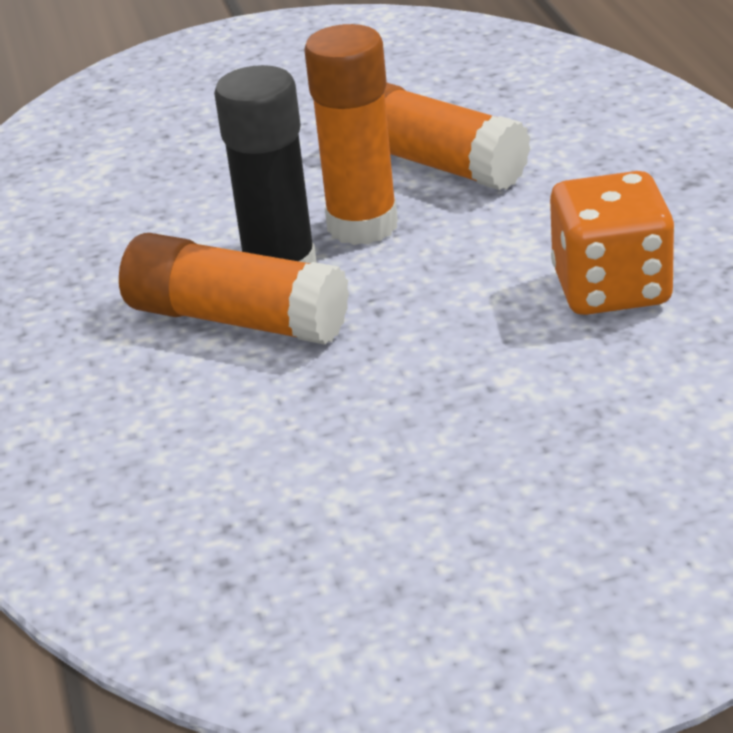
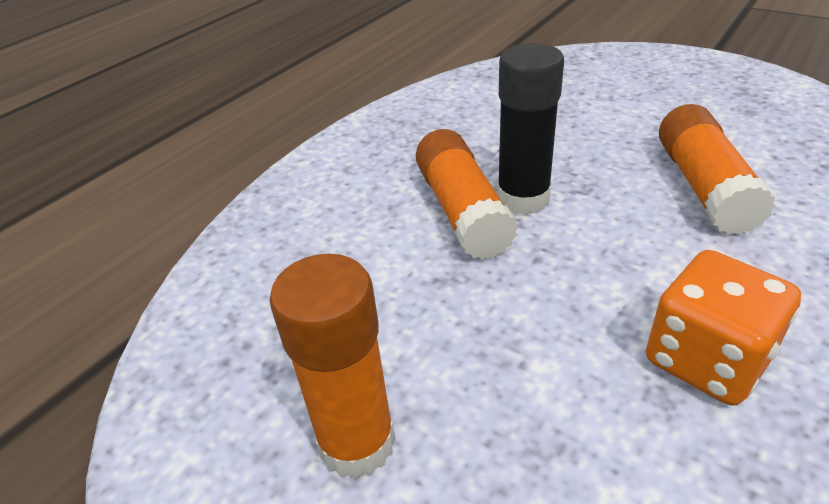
camera: 50 degrees right, 5 degrees up
(362, 226) = (605, 201): orange glue stick -> orange glue stick (357, 442)

